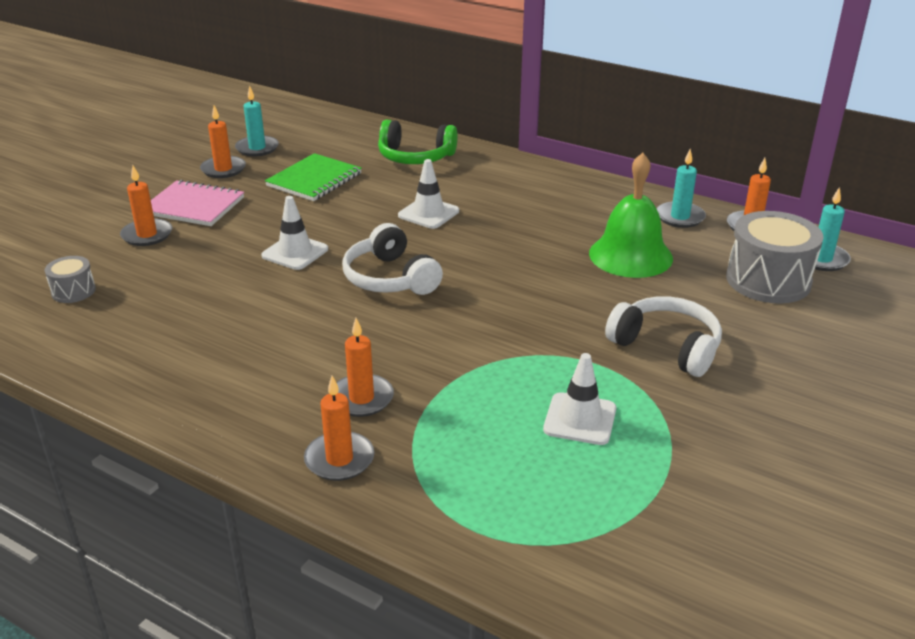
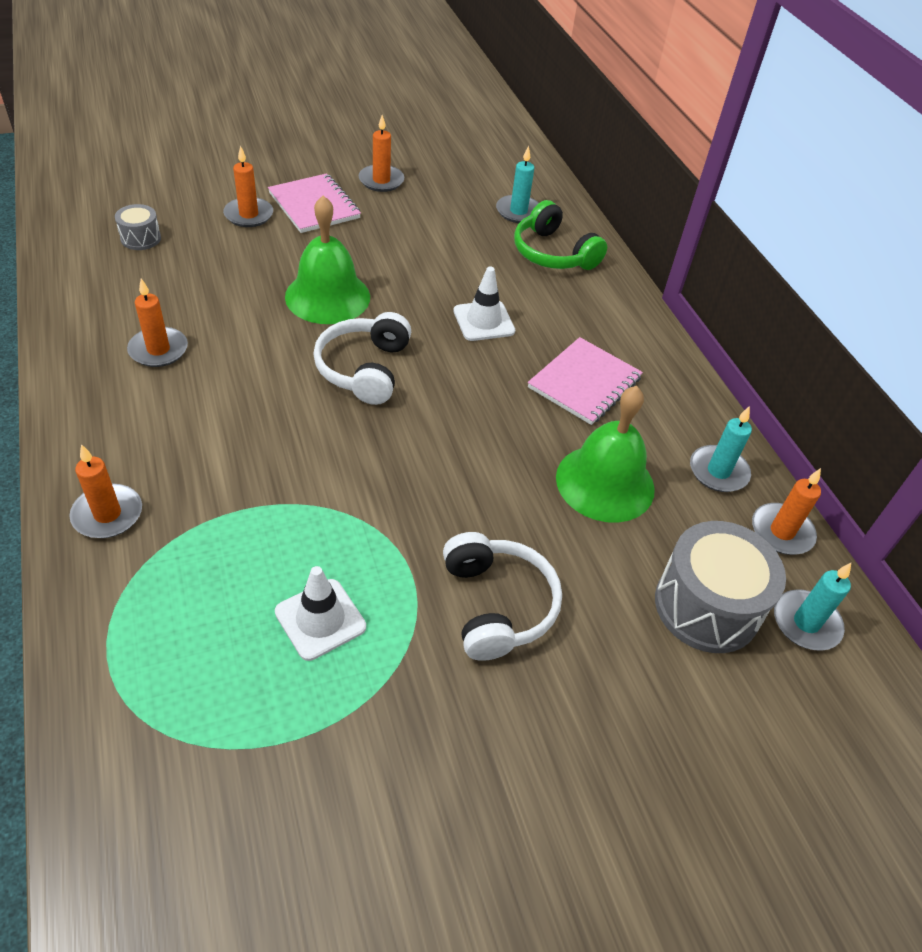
camera: 35 degrees right, 15 degrees up
(257, 148) = (434, 173): turquoise candle -> turquoise candle (518, 211)
(295, 252) = (327, 296): white traffic cone -> green bell
(314, 180) = (436, 231): green notebook -> none
(361, 398) = (193, 470): orange candle -> orange candle (158, 350)
(542, 214) = (584, 383): none -> pink notebook

